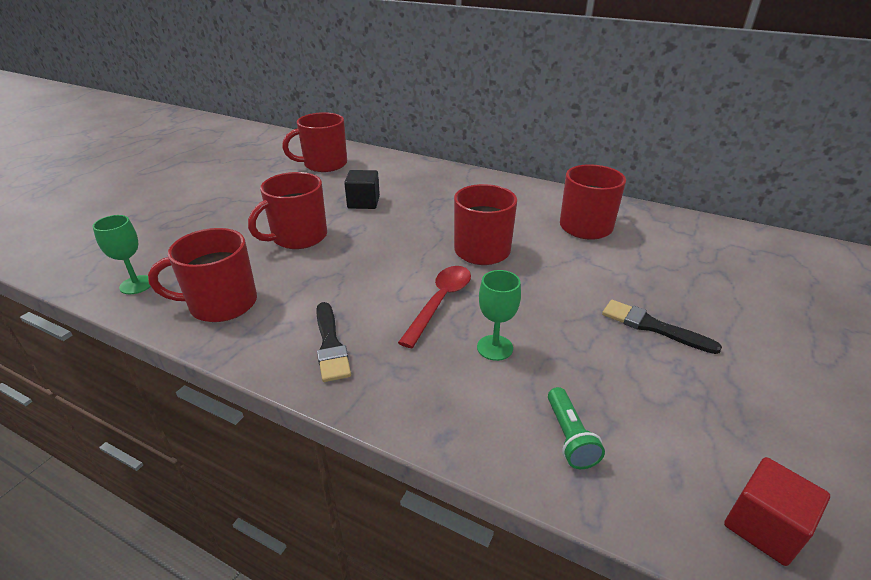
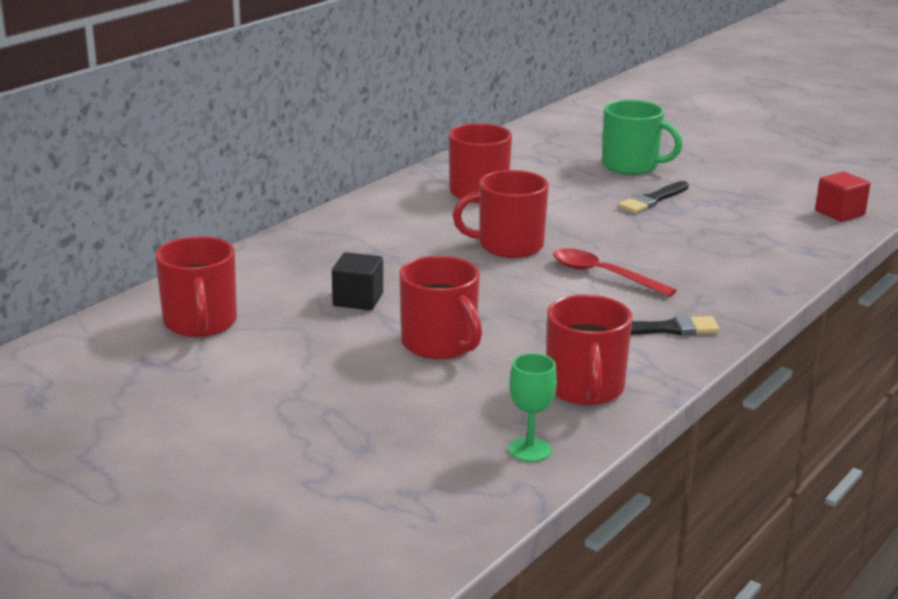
camera: 80 degrees left, 10 degrees down
(495, 348) = (675, 260): green goblet -> none
(569, 437) = (775, 249): green flashlight -> none
(742, 307) = (631, 166): none -> green mug

